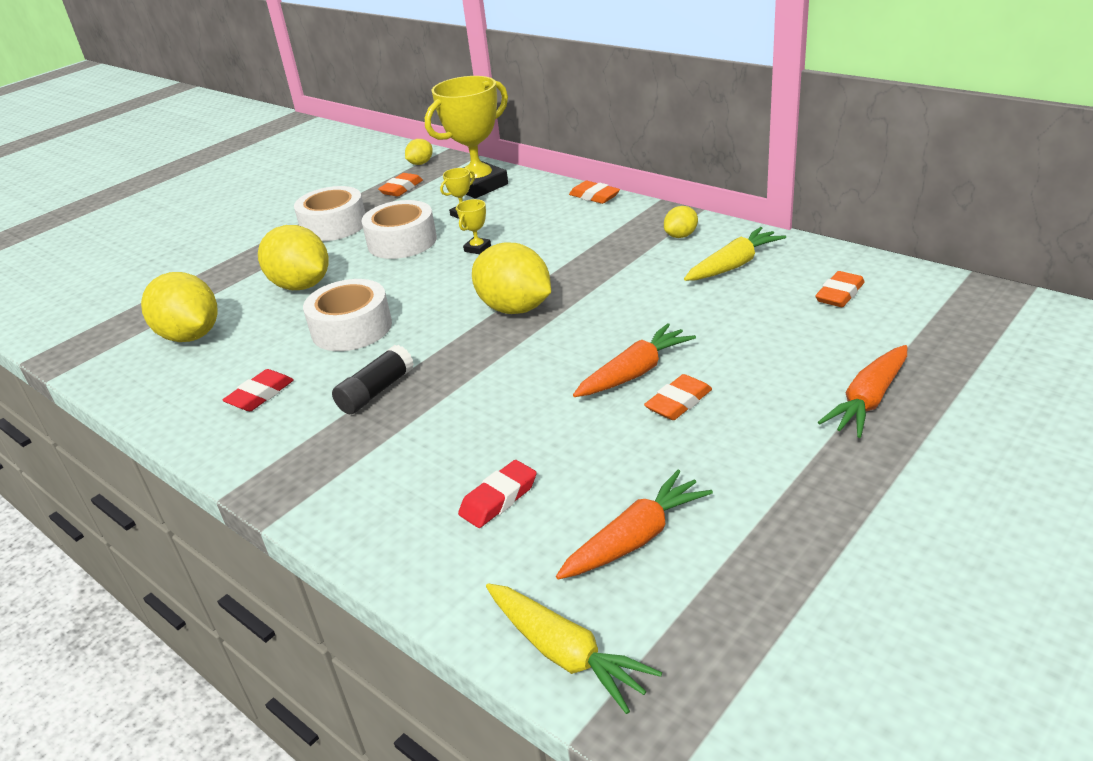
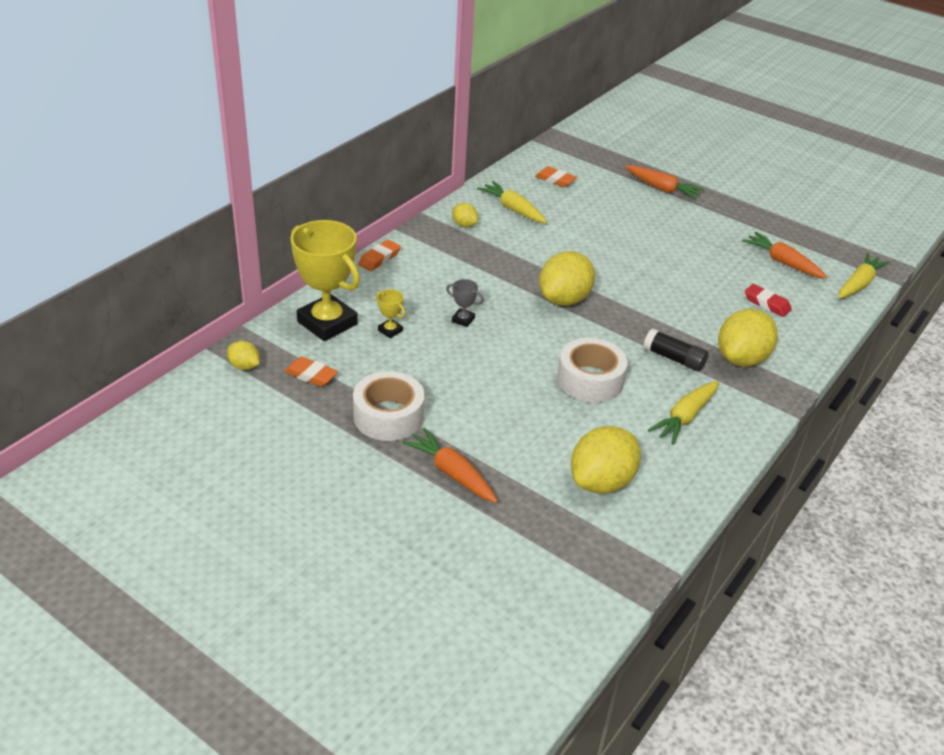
camera: 100 degrees left, 5 degrees up
(260, 395) = (685, 417): red eraser -> yellow carrot
(301, 286) = (515, 421): yellow lemon -> yellow lemon (741, 359)
(402, 242) = (439, 365): white tape -> none
(477, 248) = (463, 320): yellow trophy -> grey trophy
(635, 372) = (642, 254): orange carrot -> orange carrot (452, 473)
(678, 402) = (671, 242): orange eraser -> none

